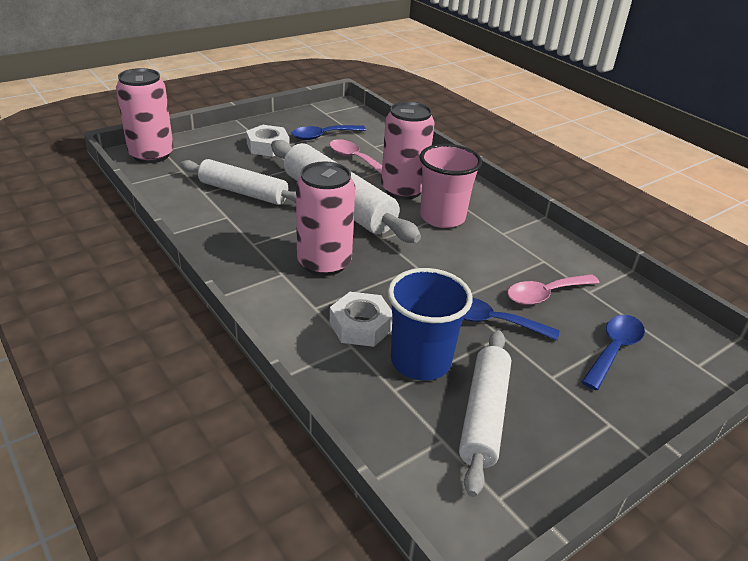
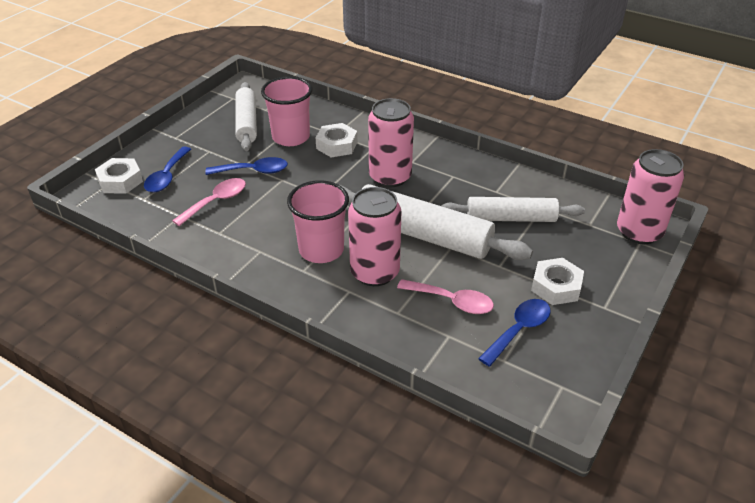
camera: 160 degrees right, 5 degrees up
(420, 361) = (291, 137): blue cup -> pink cup
(682, 362) = (120, 181): none -> white nut

